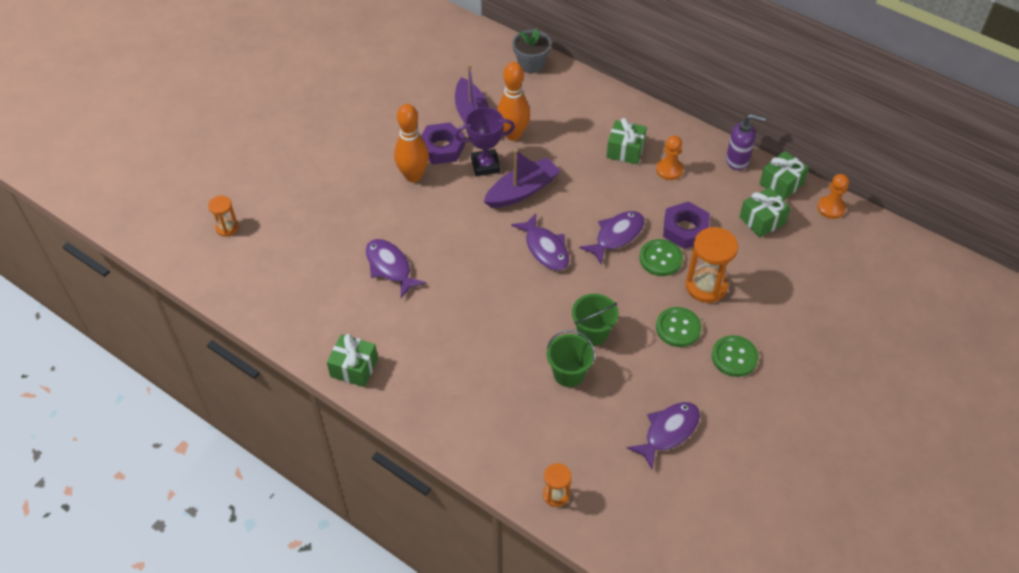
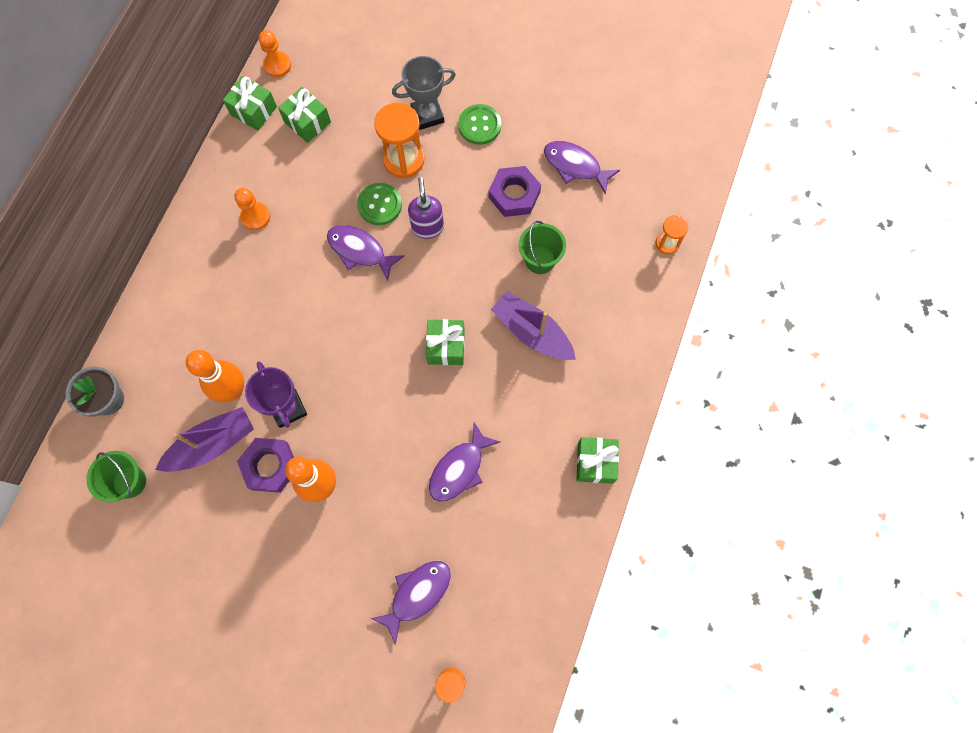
camera: 105 degrees left, 20 degrees up
(522, 190) = (318, 359): purple boat -> purple boat (532, 332)
(545, 249) = (394, 316): purple fish -> purple fish (417, 594)
(592, 333) = (487, 248): green bucket -> green bucket (129, 482)
(625, 150) = (235, 265): green gift -> green gift (446, 346)
(678, 328) = (460, 176): green button -> none
(685, 229) = (335, 189): purple nut -> purple nut (514, 195)
(737, 160) = (228, 154): purple soap dispenser -> purple soap dispenser (427, 227)
(754, 315) = (427, 115): none -> grey trophy

